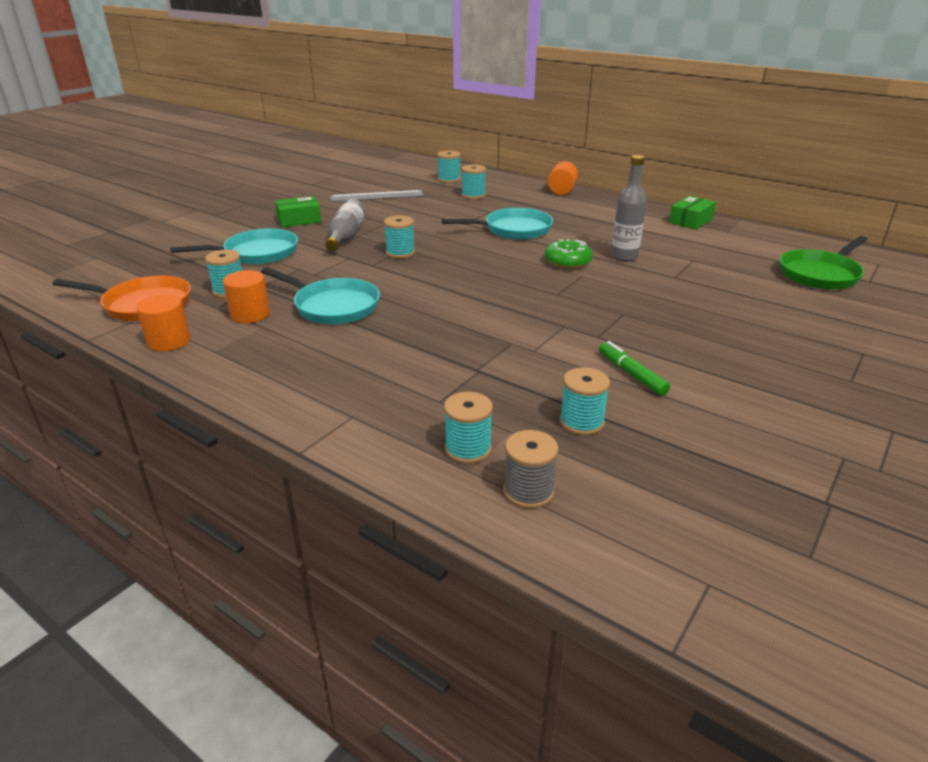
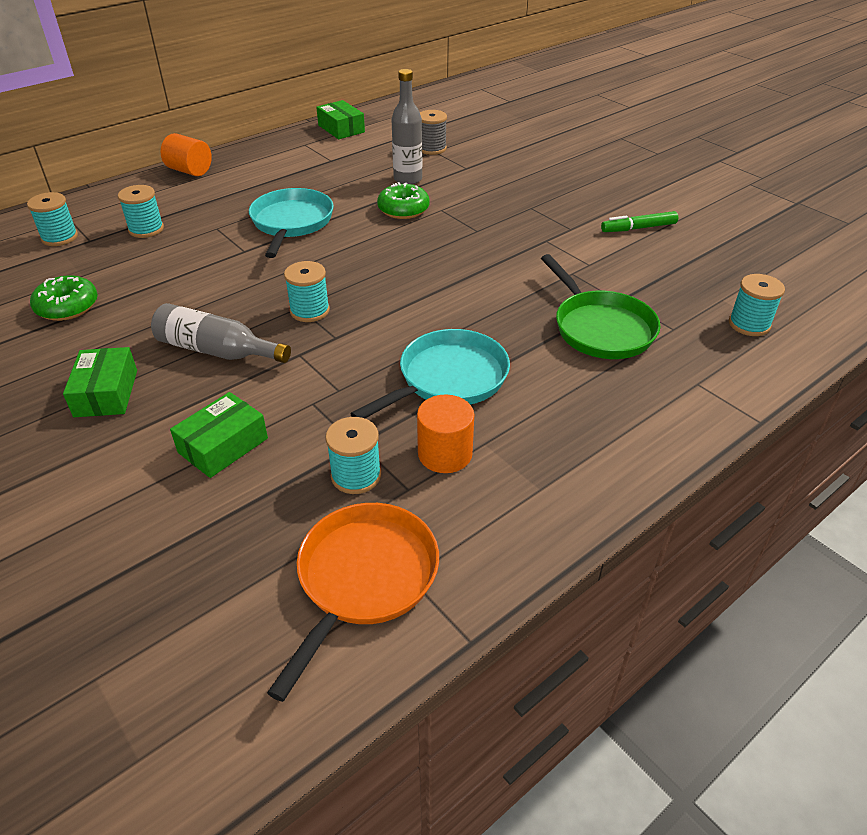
camera: 75 degrees left, 10 degrees up
(169, 341) = (502, 537): orange cylinder -> none
(256, 253) = (223, 445): turquoise pan -> green box
(377, 196) = (67, 307): grey ruler -> green donut
(528, 491) = (802, 305): grey spool -> grey spool (432, 148)
(581, 422) = (709, 265): turquoise spool -> none
(821, 274) = (489, 112): green pan -> green pan (600, 328)

